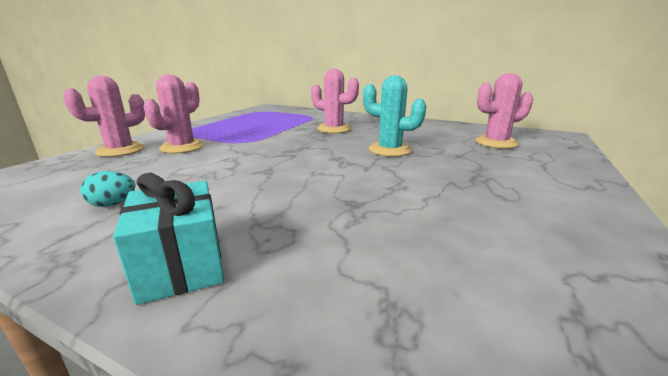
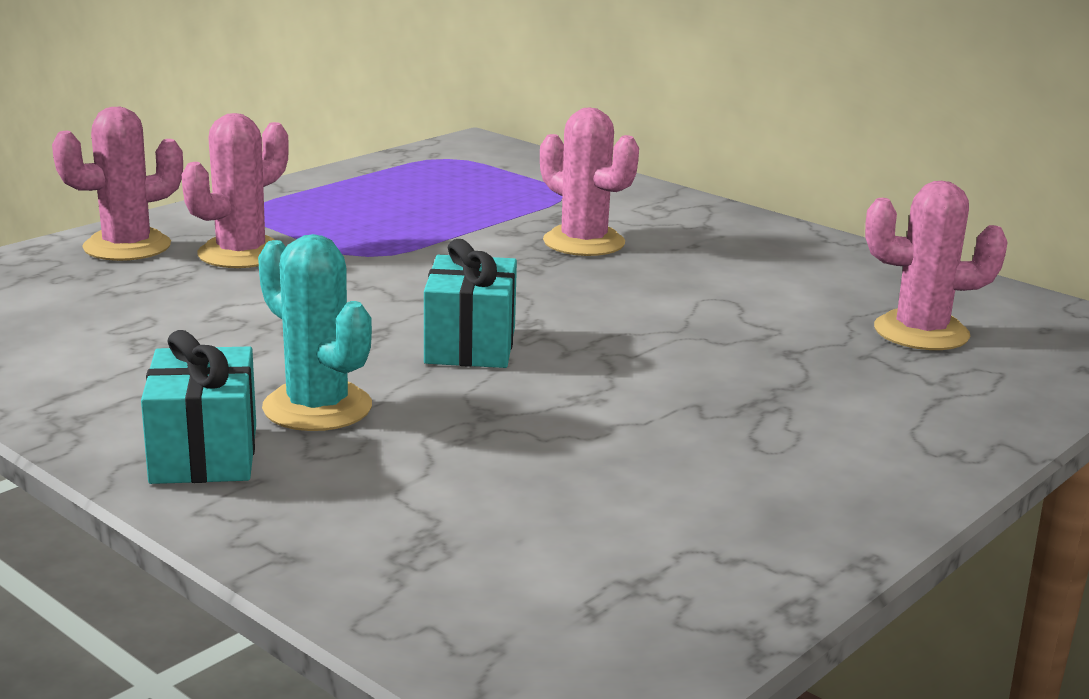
camera: 15 degrees right, 0 degrees up
(113, 204) = (119, 357): turquoise egg -> none
(318, 171) = (470, 345): none -> turquoise gift
(389, 150) = (654, 318): turquoise cactus -> turquoise cactus (317, 408)

